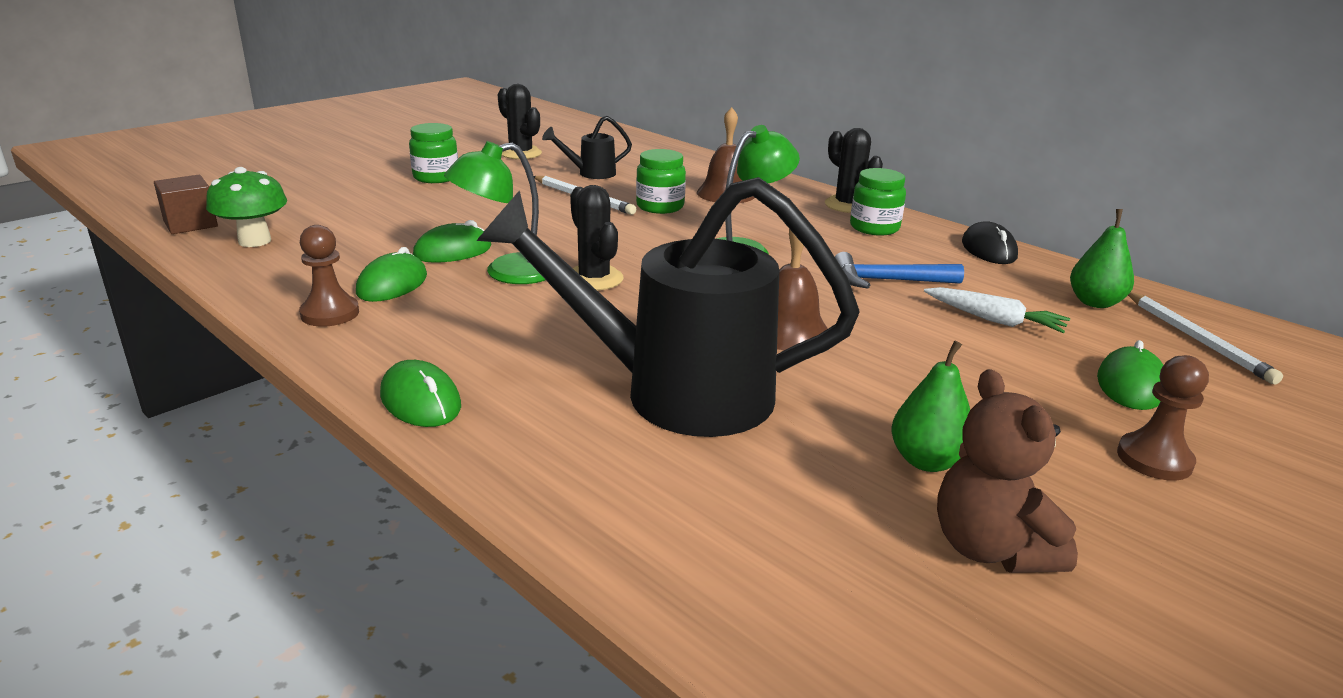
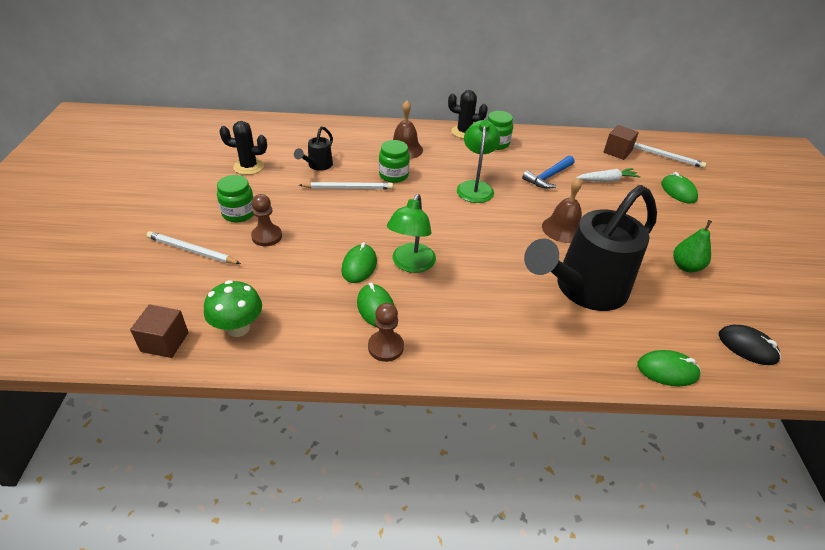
camera: 45 degrees left, 15 degrees up
(342, 184) = (192, 251): none -> white pencil
(420, 401) = (517, 364): green mouse -> green mouse (667, 370)
(594, 279) = (451, 244): black cactus -> none
(988, 250) = (550, 137): black mouse -> black mouse (747, 347)
(990, 548) = (743, 291): brown teddy bear -> none
(1095, 302) = (617, 152): green pear -> brown cube
(1154, 459) = (723, 223): brown pawn -> brown pawn (267, 236)

